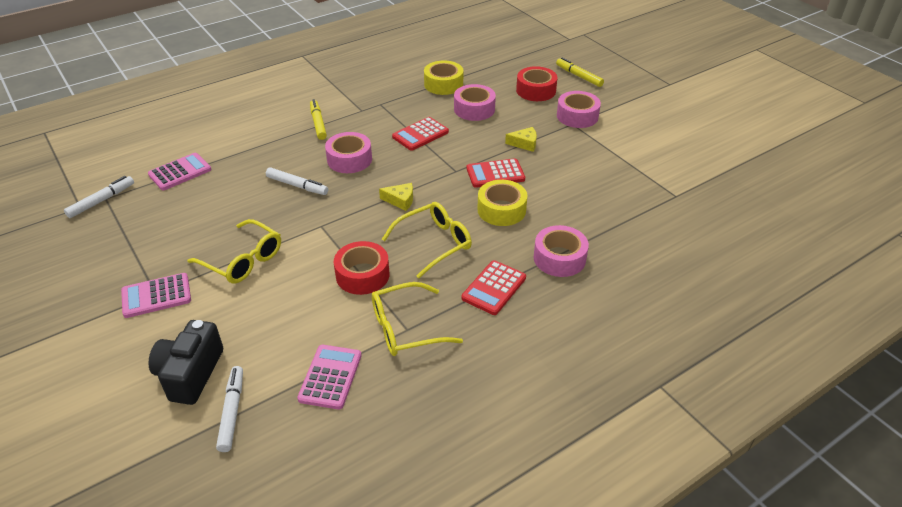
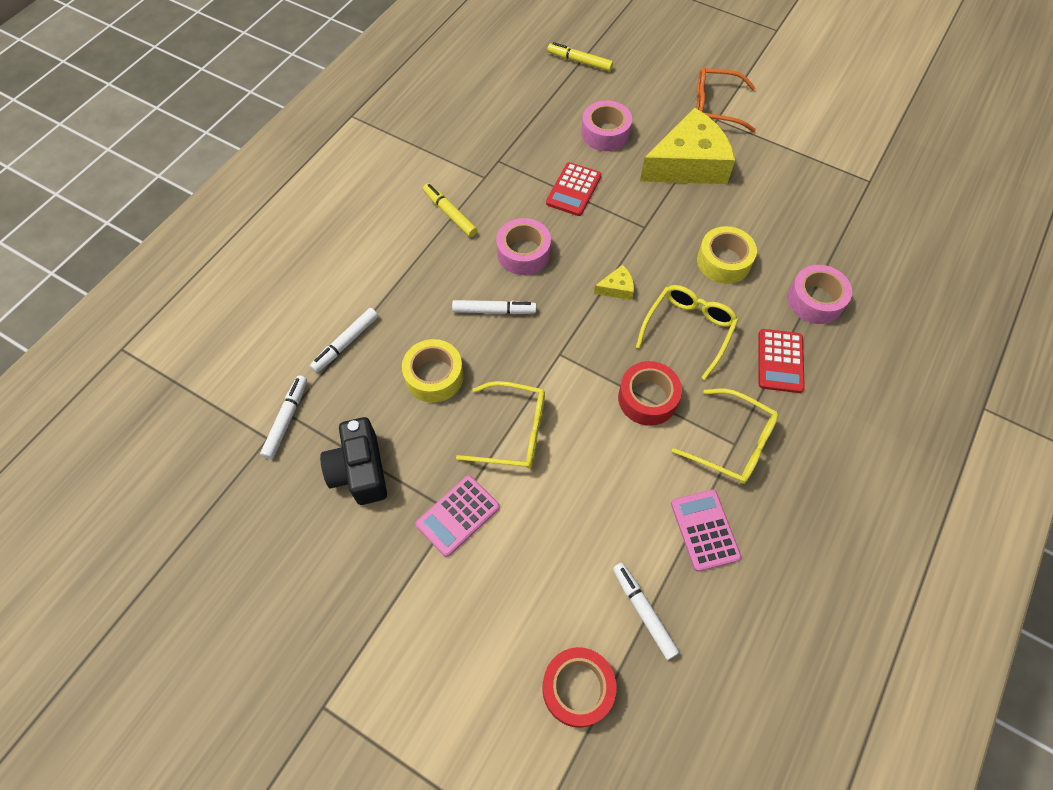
camera: 25 degrees left, 20 degrees up
(180, 172) = (346, 343): pink calculator -> white marker
(190, 374) = (569, 590): black camera -> black camera (360, 471)
(405, 328) = (733, 443): yellow glasses -> yellow glasses turned 105 degrees counterclockwise
(443, 84) = (547, 107): yellow tape -> yellow tape (434, 376)
(495, 174) = (686, 216): red calculator -> none
(524, 143) = (688, 164): yellow cheese -> yellow cheese, size x2.48
(536, 90) = (651, 84): red tape -> red tape (577, 688)
(577, 116) = (715, 107): pink tape -> orange glasses
(579, 76) = (681, 48): yellow marker -> yellow marker (579, 61)

